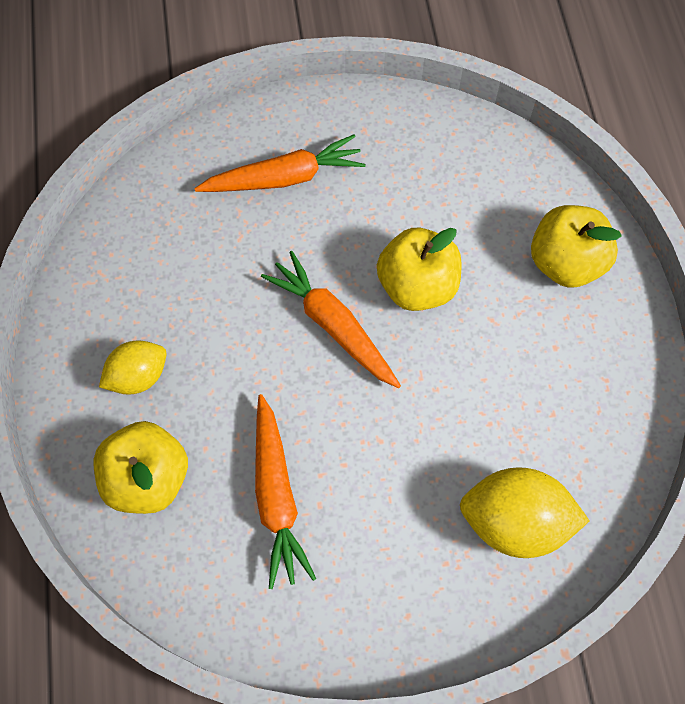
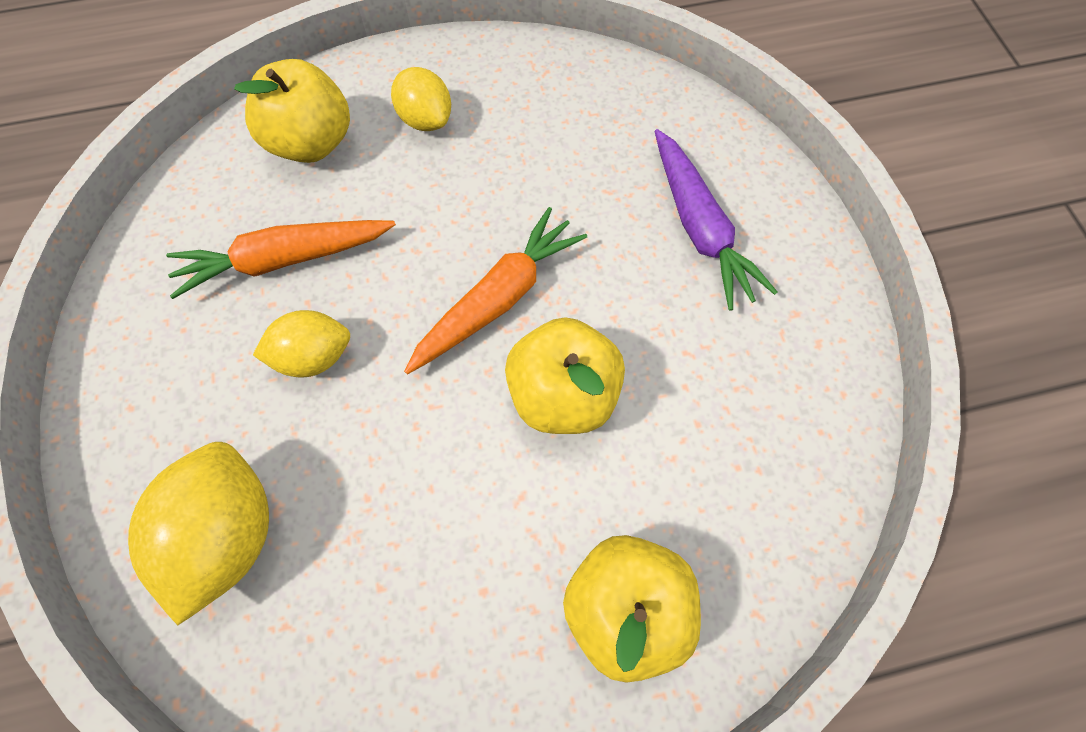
camera: 85 degrees right, 0 degrees up
(285, 178) = (699, 228): orange carrot -> purple carrot
(372, 466) = (314, 356): none -> yellow lemon

